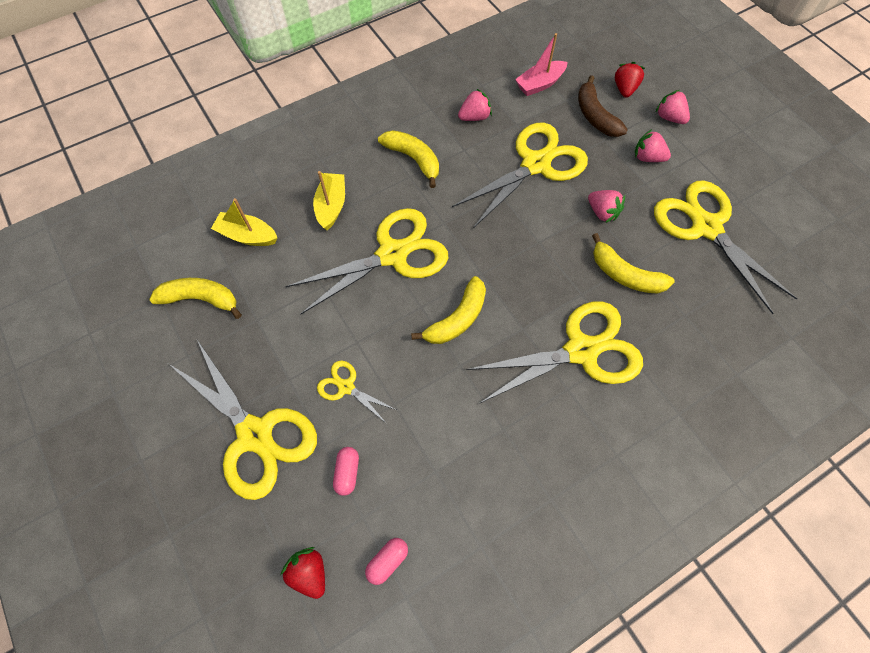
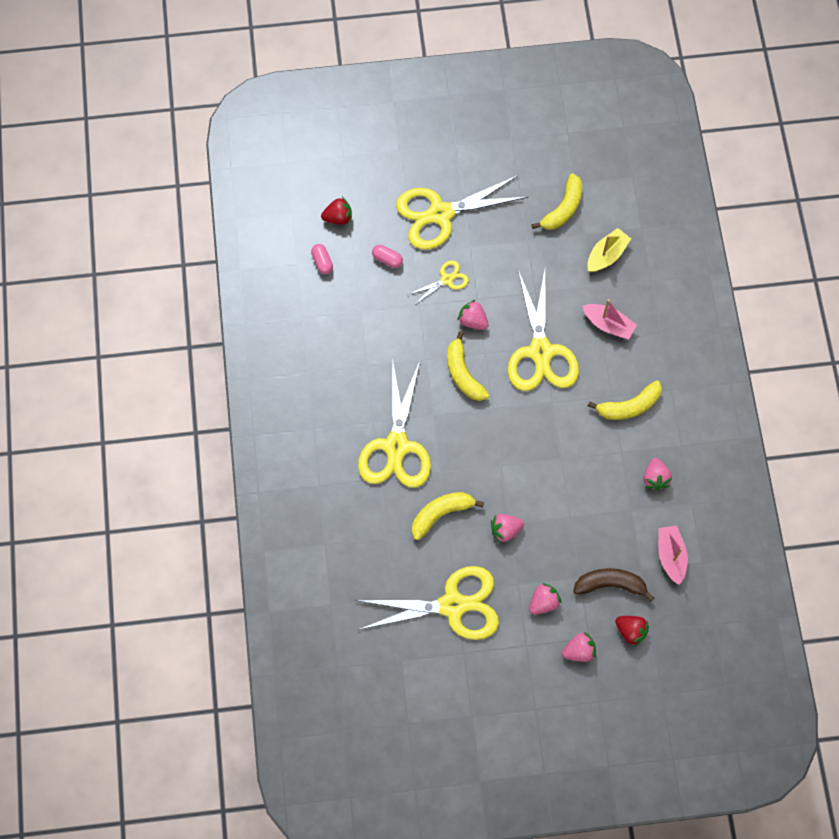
camera: 115 degrees right, 5 degrees up
(331, 206) = (608, 325): yellow boat -> pink boat
(387, 335) = (473, 321): none -> pink strawberry
(535, 164) = (579, 503): yellow scissors -> none

